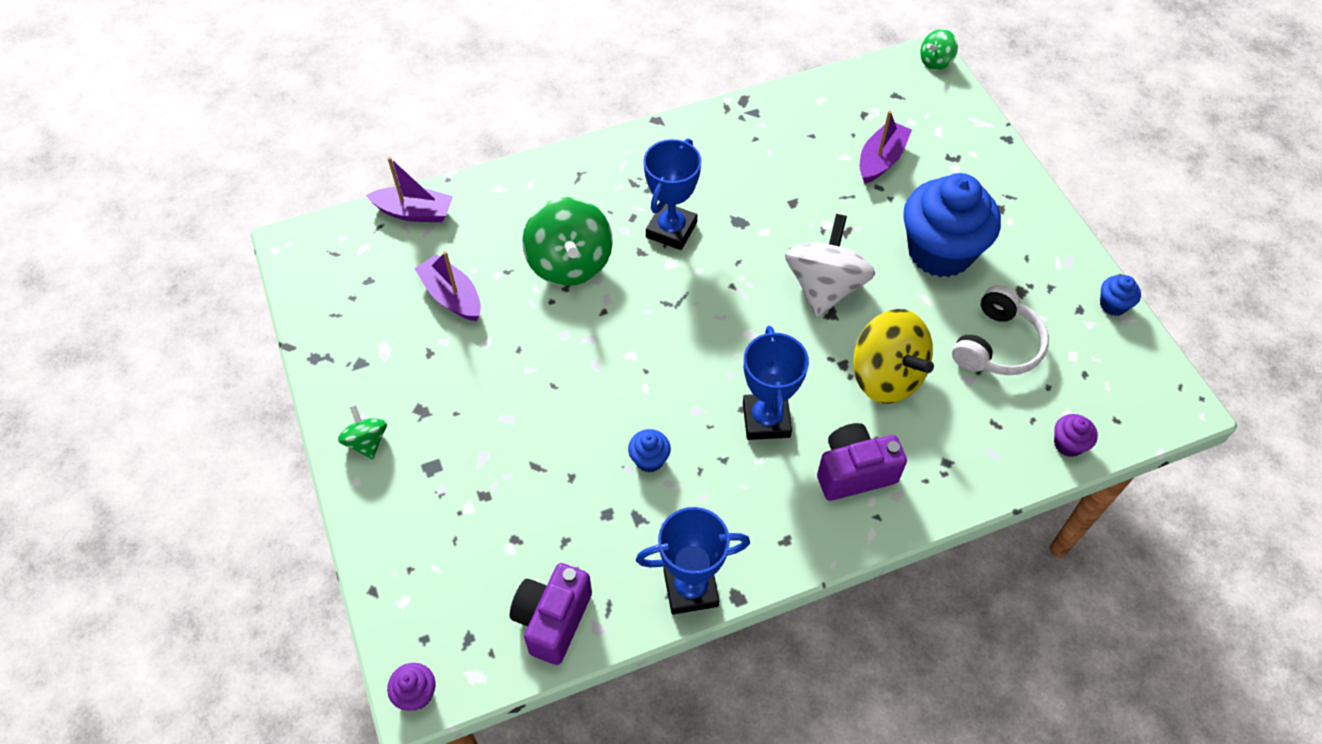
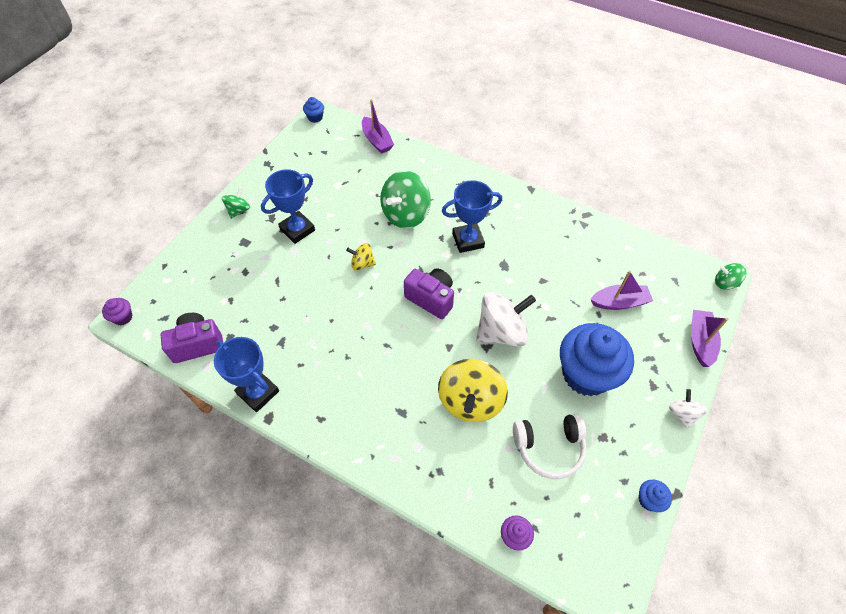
camera: 50 degrees right, 0 degrees up
(452, 296) = (343, 185): purple boat -> purple boat (700, 341)
(601, 357) = (362, 264): none -> yellow spinning top
(649, 459) = (319, 324): blue cupcake -> blue cupcake (315, 117)
(766, 420) = (388, 360): blue trophy -> blue trophy (297, 230)
(854, 472) = (391, 425): purple camera -> purple camera (431, 299)
(1047, 210) = (682, 414): none -> white spinning top

